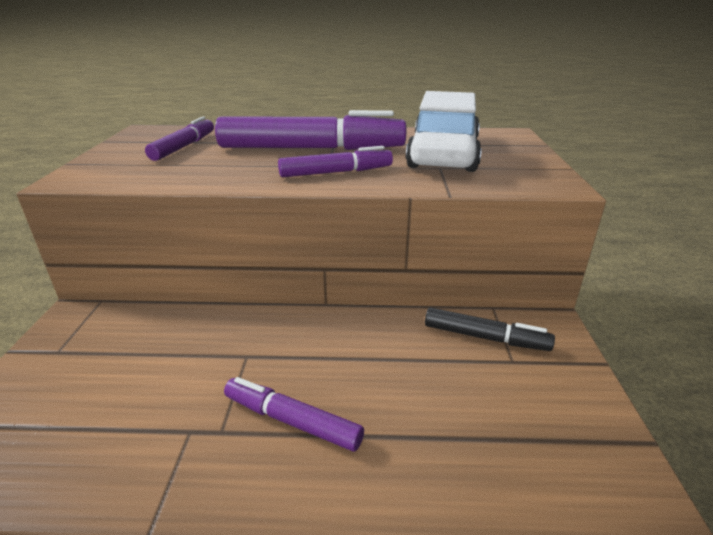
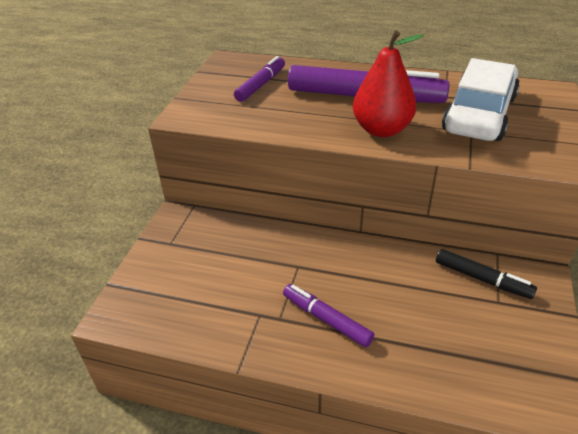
camera: 15 degrees right, 10 degrees up
(336, 172) = (382, 130): purple marker -> red pear

